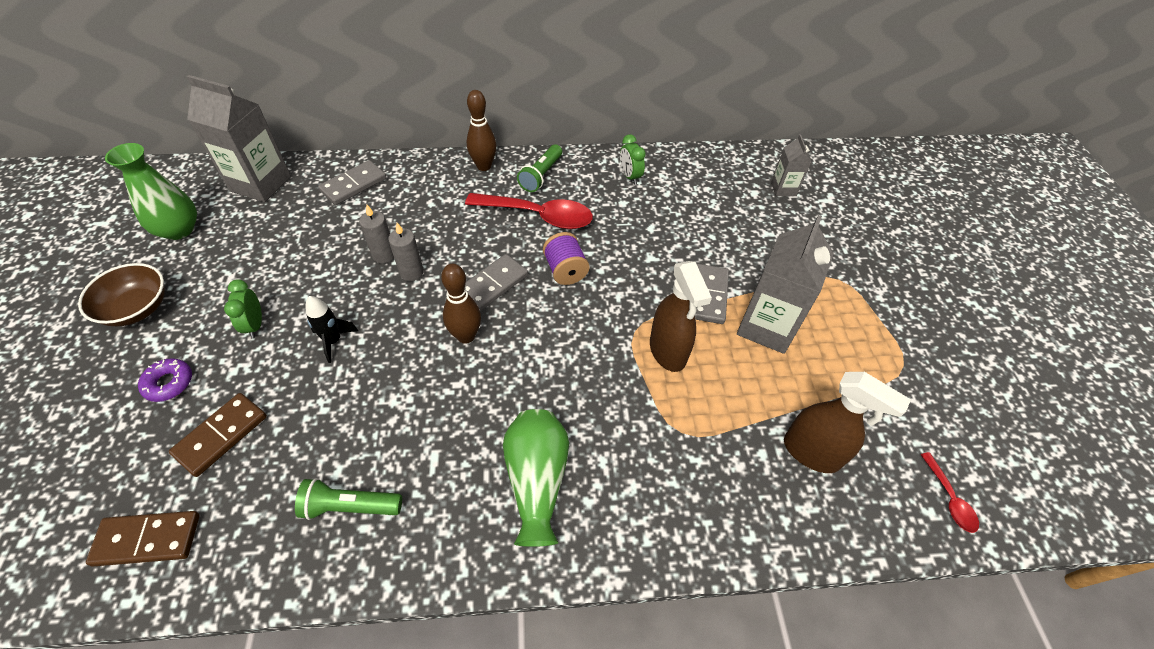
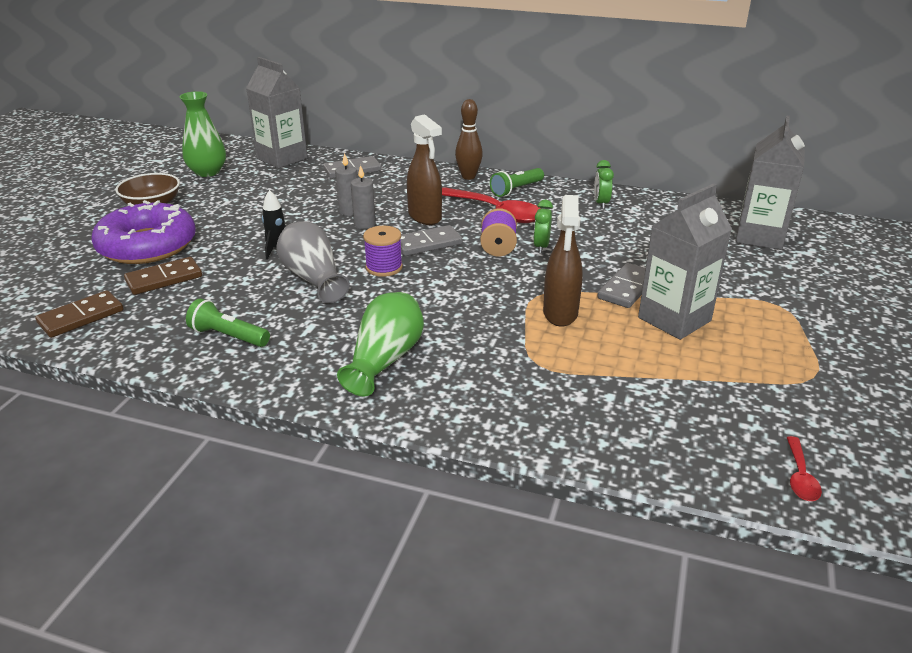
camera: 25 degrees right, 20 degrees down
(148, 539) = (81, 317): brown domino -> brown domino turned 60 degrees counterclockwise
(169, 383) = (147, 246): purple donut -> purple donut, size x2.49
(255, 325) = (226, 229): green clock -> green clock (541, 247)
(398, 377) = (313, 278): none -> grey vase
(466, 336) = (384, 267): brown bowling pin -> purple spool
(783, 189) = (759, 237): grey carton -> grey carton, size x1.90
(811, 453) = (663, 408): brown spray bottle -> brown spray bottle (425, 217)

